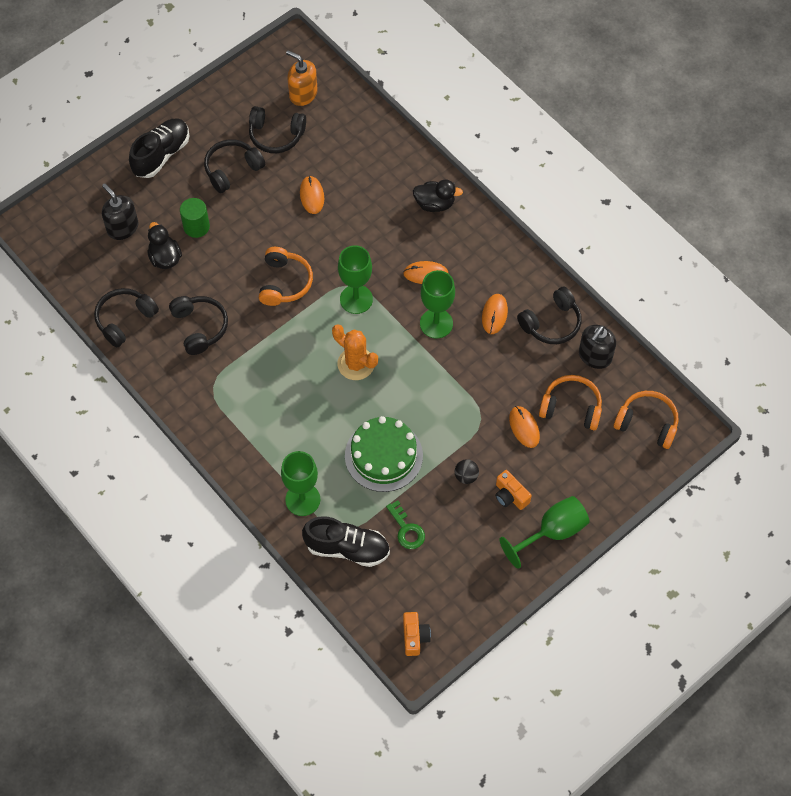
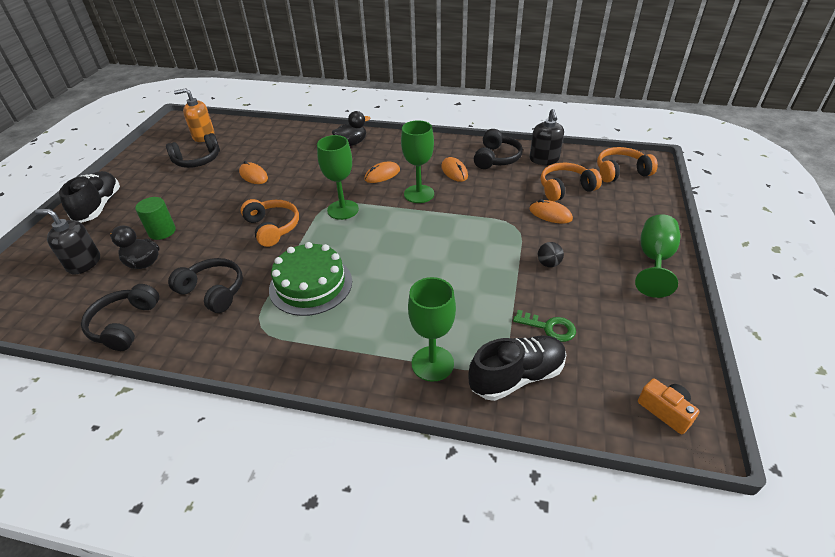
camera: 35 degrees left, 20 degrees down
(232, 169) = (172, 189): black headphones -> none
(356, 364) = (381, 244): orange cactus -> none
(383, 455) = (469, 288): green cake -> green cake (311, 285)
(510, 496) = (595, 256): orange camera -> none

